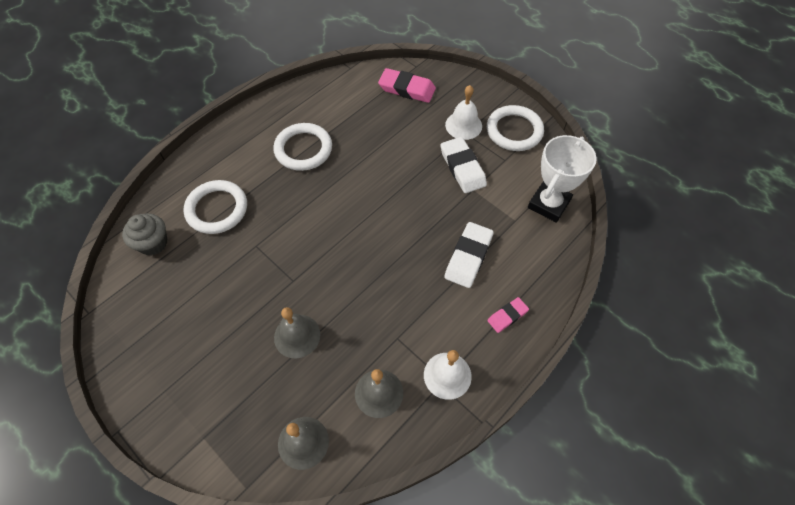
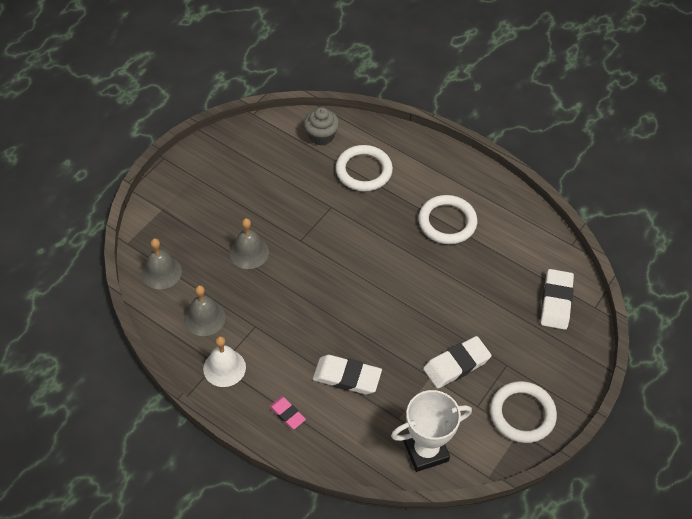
camera: 80 degrees right, 5 degrees down
(407, 89) = (556, 301): pink eraser -> white eraser
(463, 125) = (517, 362): white bell -> none
(548, 204) = (426, 451): white trophy -> white trophy turned 45 degrees counterclockwise

